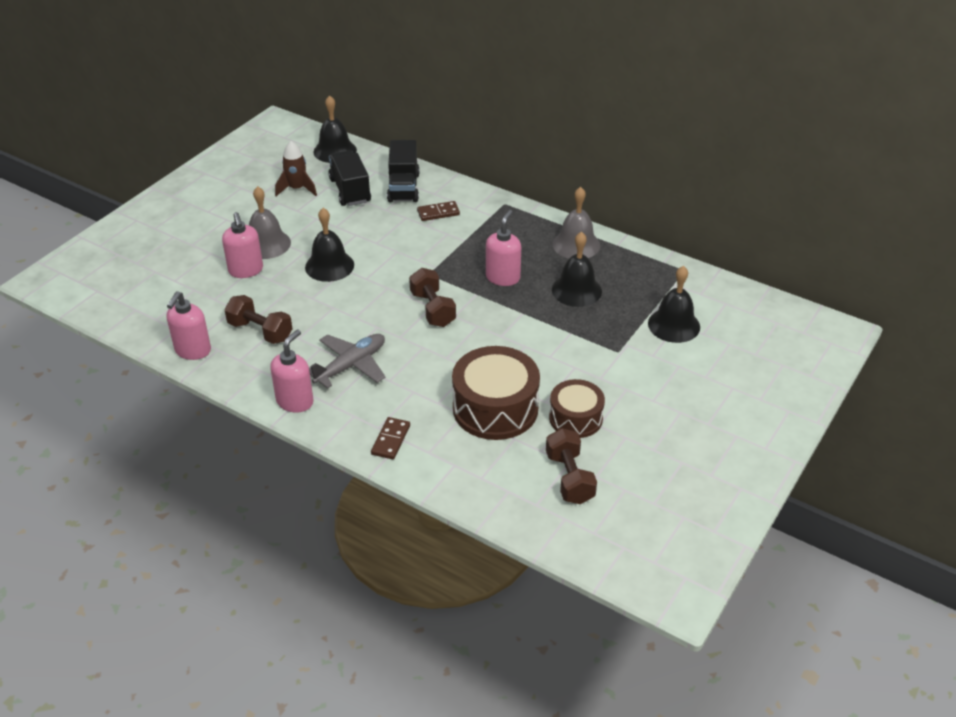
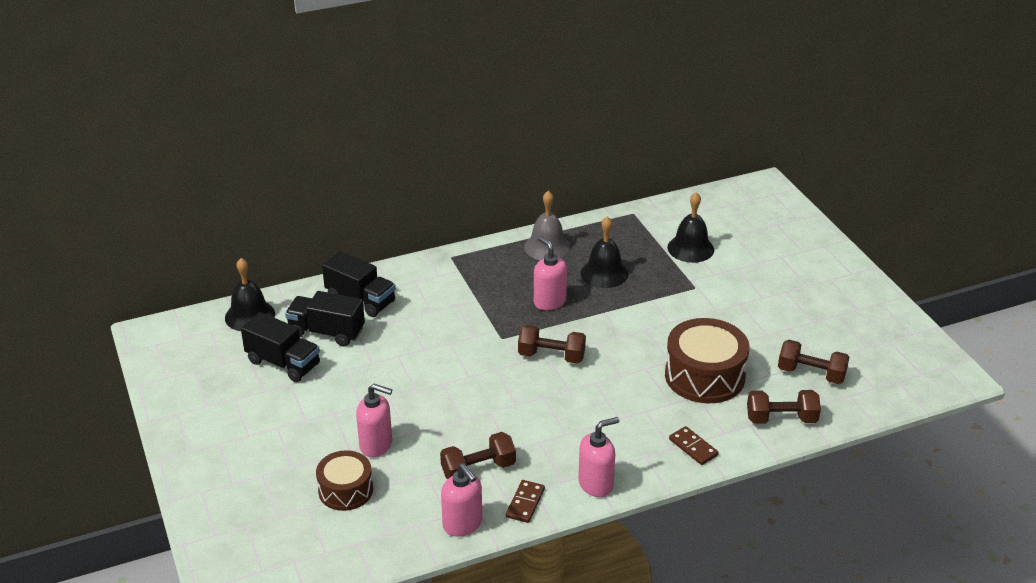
camera: 55 degrees left, 5 degrees down
(266, 244) = (349, 416): grey bell -> none
(295, 401) = (596, 484): pink soap dispenser -> pink soap dispenser turned 90 degrees clockwise
(297, 189) = (283, 363): brown rocket -> black truck
(329, 266) = (427, 390): black bell -> none
(351, 365) = (580, 432): grey plane -> none
(438, 213) = (422, 297): brown domino -> brown domino (525, 503)
(482, 482) = (781, 419): none -> brown dumbbell
(575, 418) = (750, 342): brown drum -> brown drum (345, 490)

